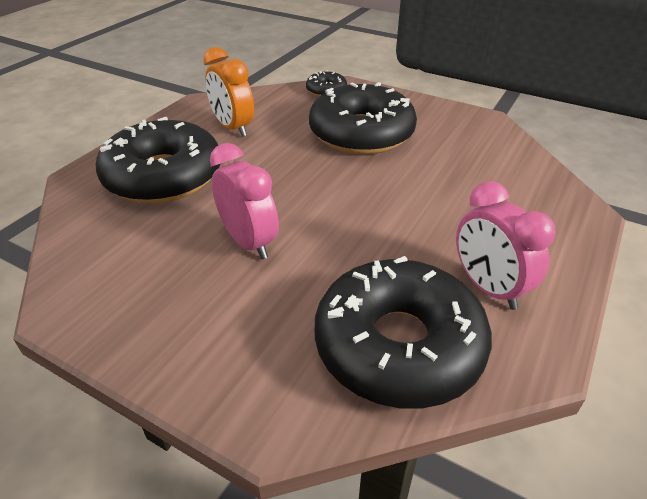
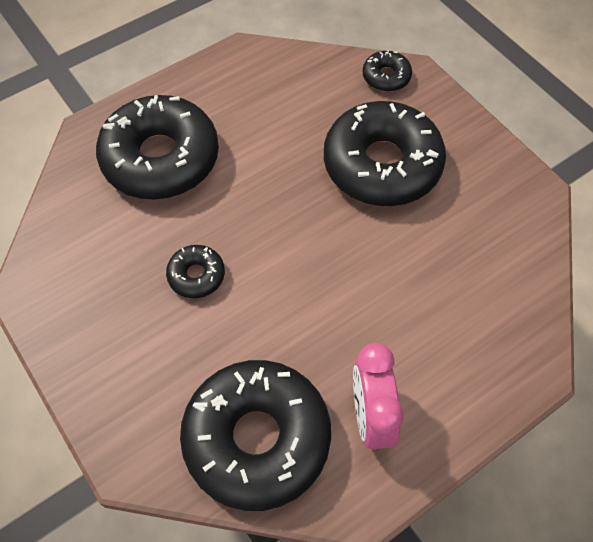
camera: 25 degrees right, 20 degrees up
(233, 128) = (256, 107): orange clock -> none
(249, 242) = (196, 275): pink clock -> black donut

